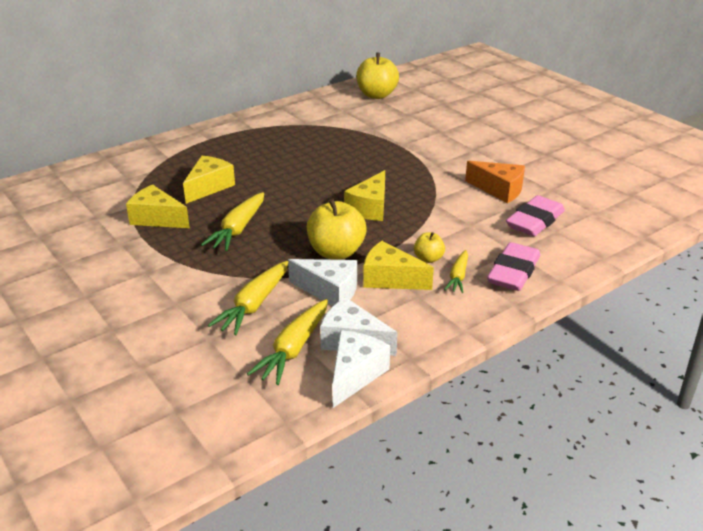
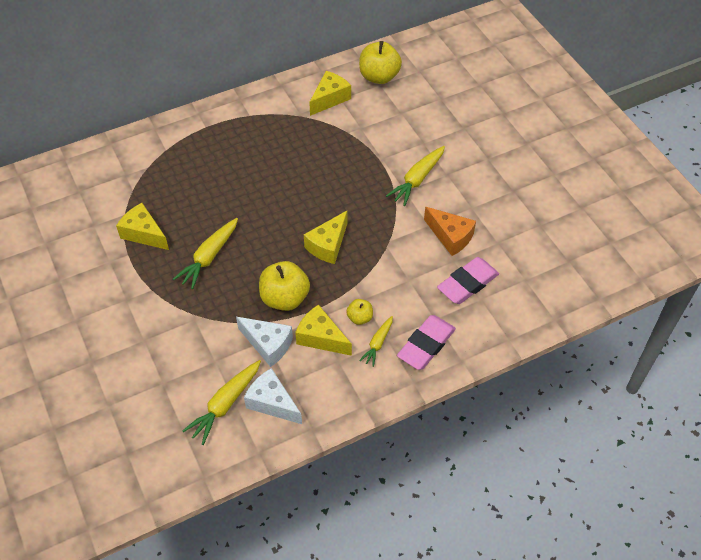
camera: 10 degrees right, 20 degrees up
(209, 187) = (194, 197): yellow cheese -> yellow cheese (330, 99)
(254, 305) = (204, 352): yellow carrot -> yellow carrot (417, 180)
(355, 375) = (265, 439): white cheese -> none

